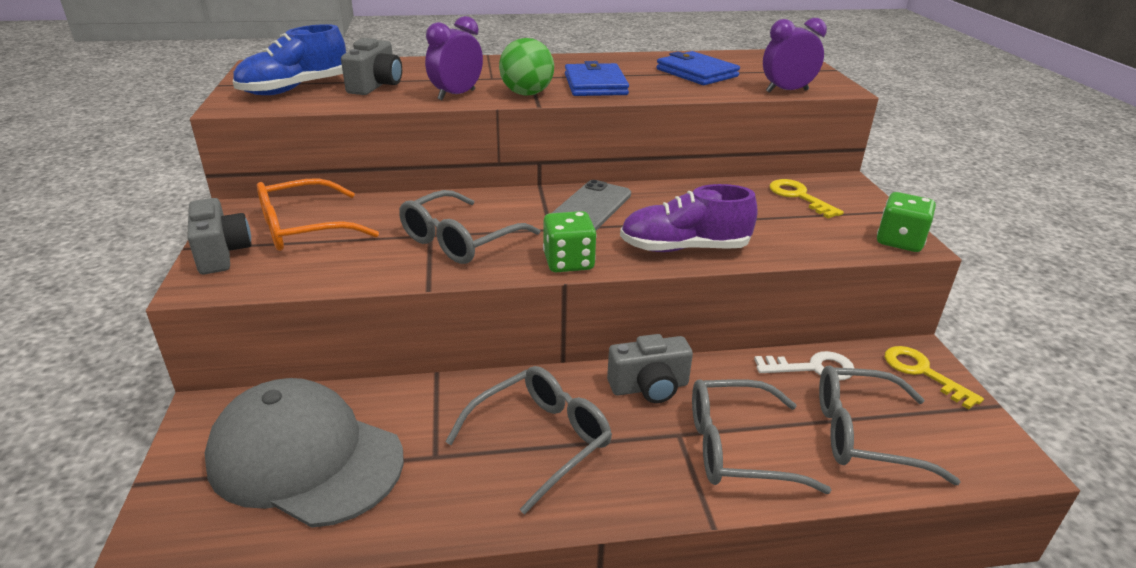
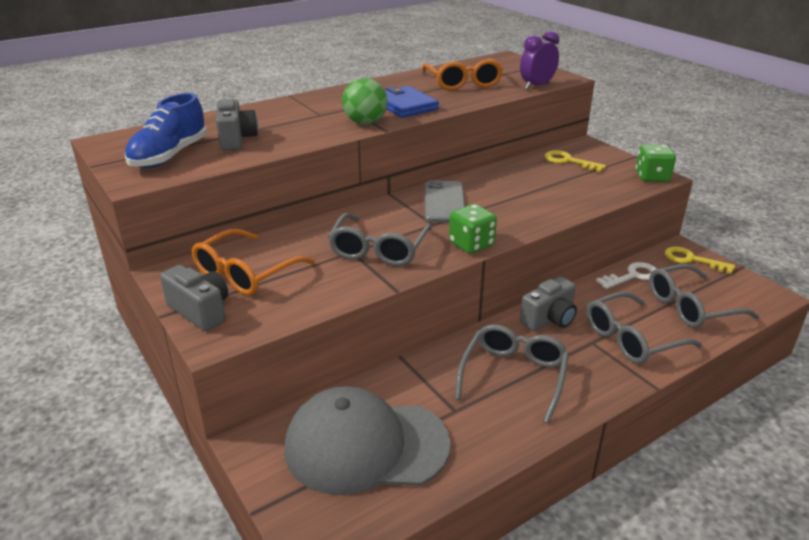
camera: 25 degrees left, 0 degrees up
(456, 95) = (313, 134): purple clock -> none
(684, 248) = (534, 215): purple shoe -> none
(697, 73) = (463, 83): blue wallet -> orange glasses

